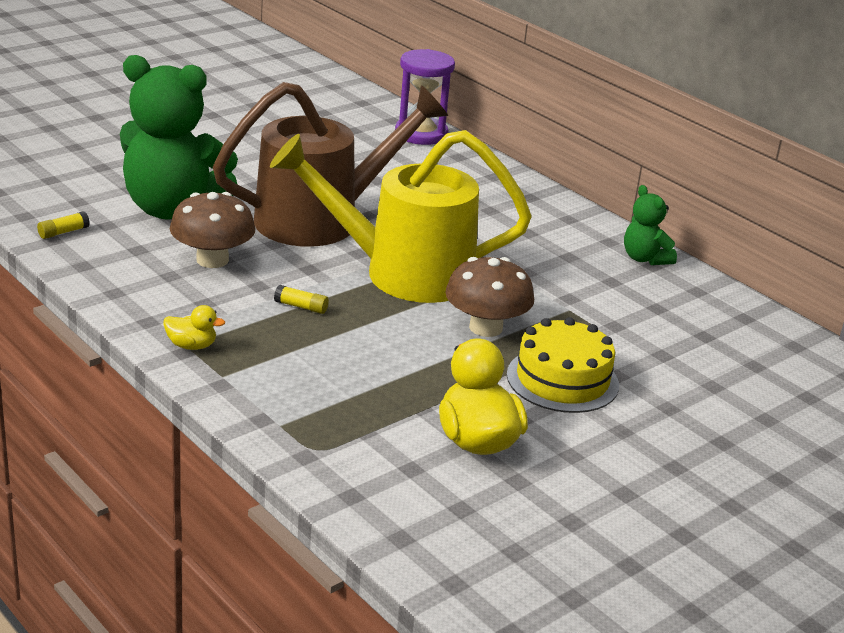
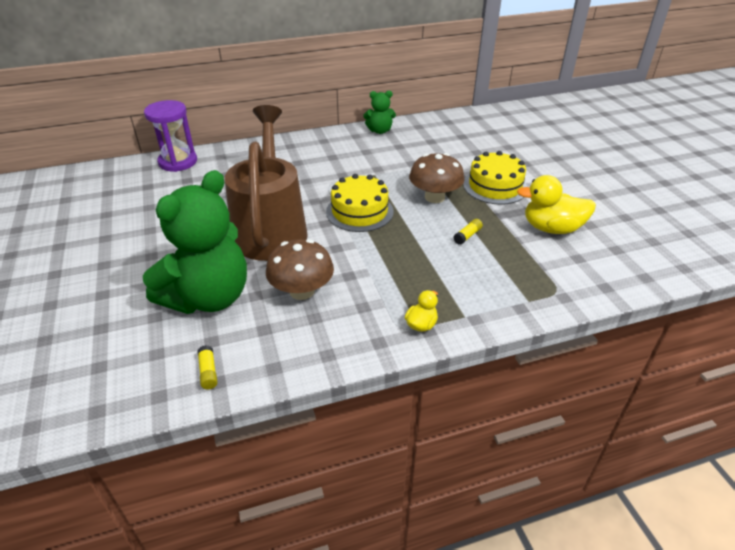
camera: 65 degrees left, 10 degrees up
(301, 307) = (385, 262): yellow glue stick -> yellow glue stick (467, 236)
(402, 273) = (359, 211): yellow watering can -> yellow cake

